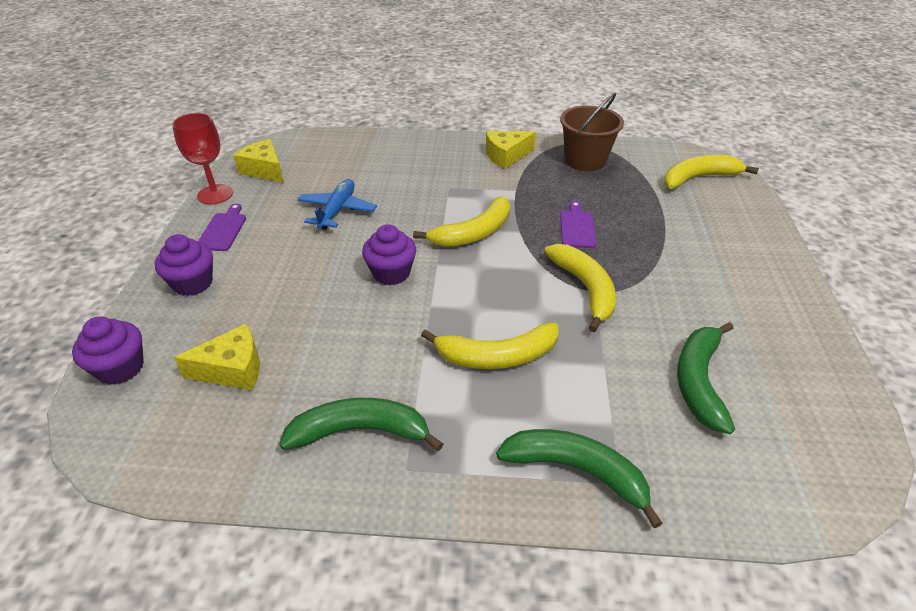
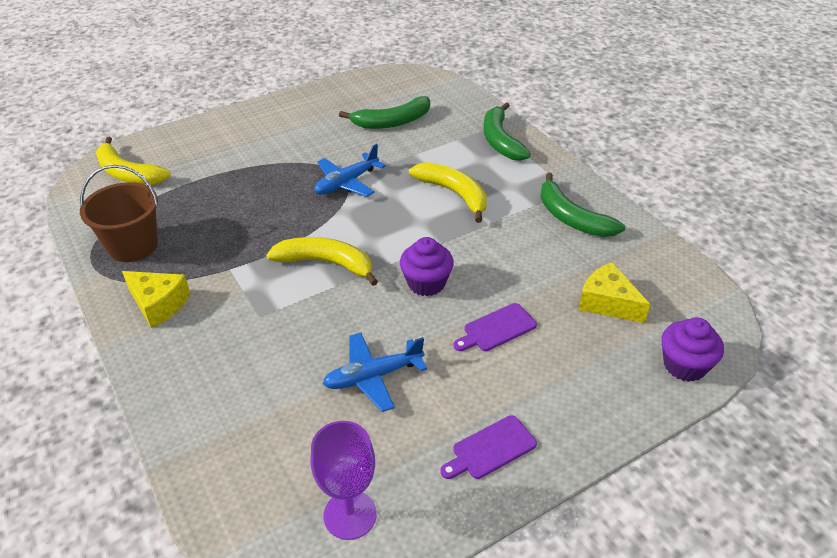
camera: 125 degrees left, 0 degrees up
(193, 283) = (574, 403): purple cupcake -> none
(215, 194) = (443, 521): red goblet -> none
(264, 170) = (350, 515): yellow cheese -> purple goblet
(577, 227) = (266, 211): purple cutting board -> purple cutting board (496, 329)
(585, 288) = (347, 183): yellow banana -> blue plane

